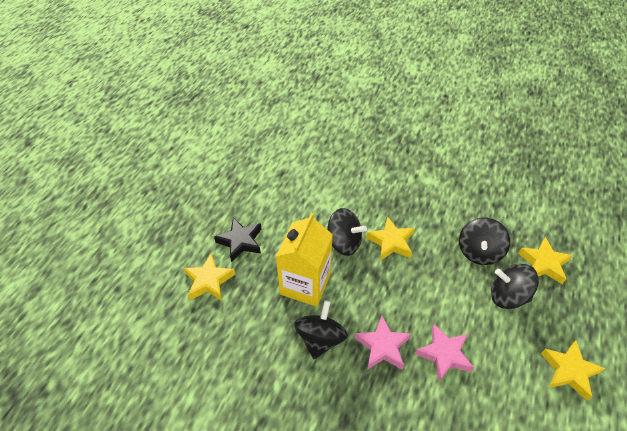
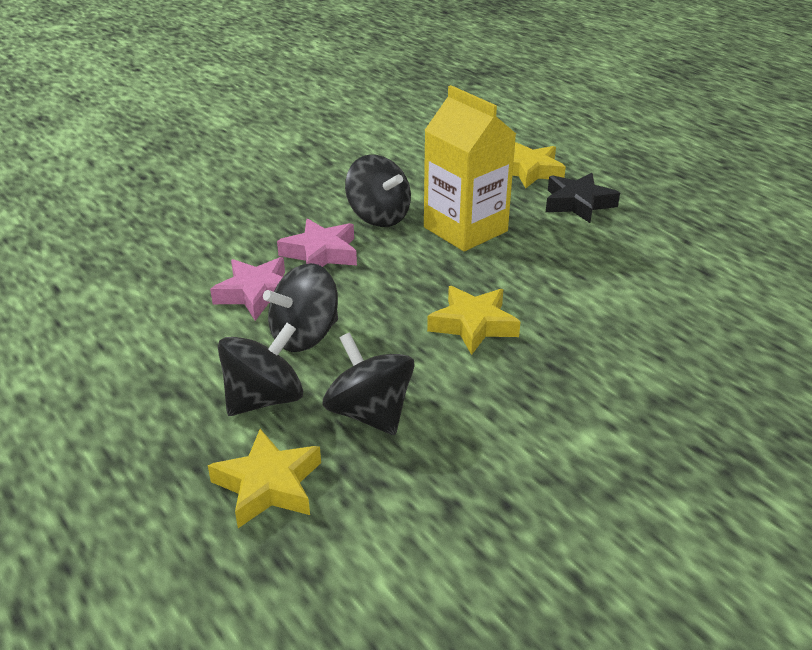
camera: 120 degrees right, 15 degrees down
(344, 242) = (510, 281): black spinning top -> black spinning top (305, 336)
(569, 371) = (102, 391): yellow star -> none

